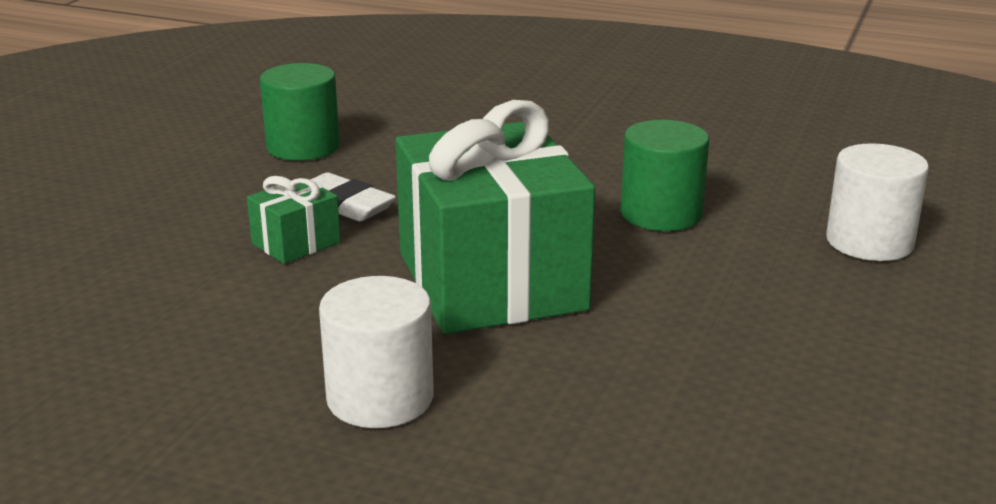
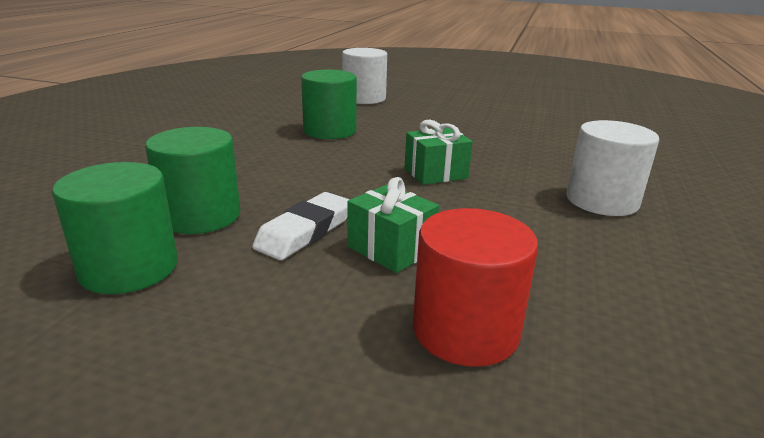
camera: 95 degrees left, 0 degrees up
(156, 266) = (465, 330): none -> red cylinder
(388, 161) = (201, 216): none -> green cylinder
(491, 281) = (435, 173): green gift -> green gift, size x0.42

